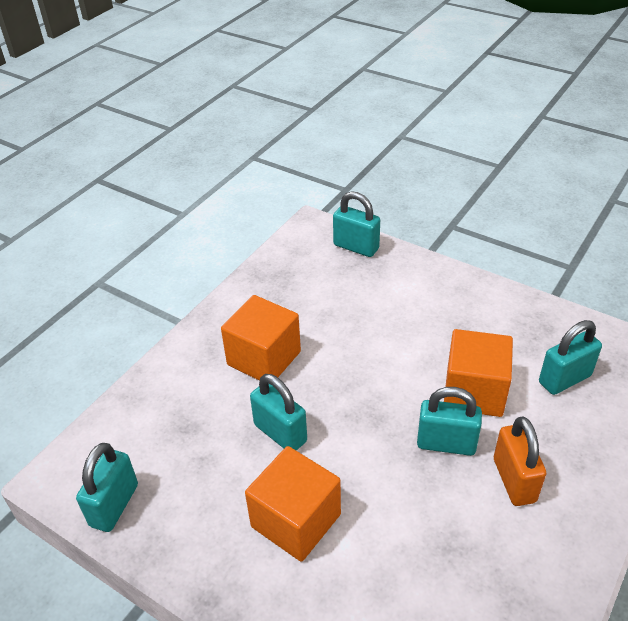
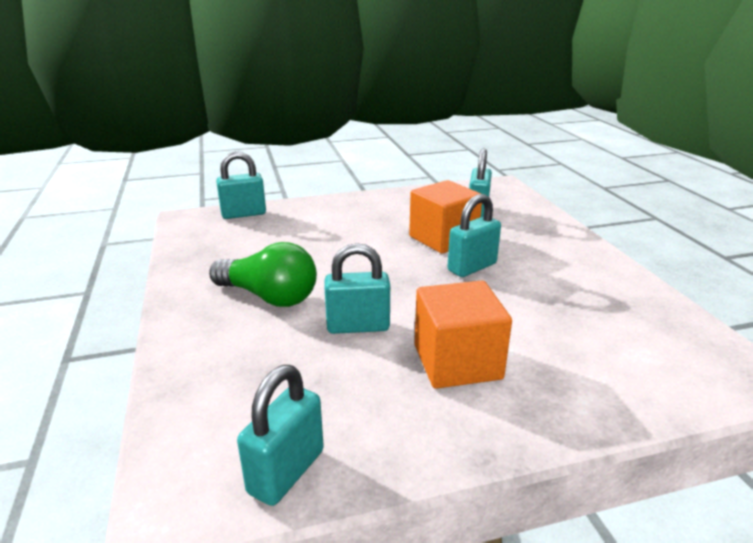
camera: 50 degrees left, 15 degrees down
(114, 505) = (286, 471): turquoise padlock -> turquoise padlock turned 60 degrees clockwise
(264, 358) = (269, 297): orange cube -> green light bulb
(514, 480) = (533, 260): orange padlock -> none

